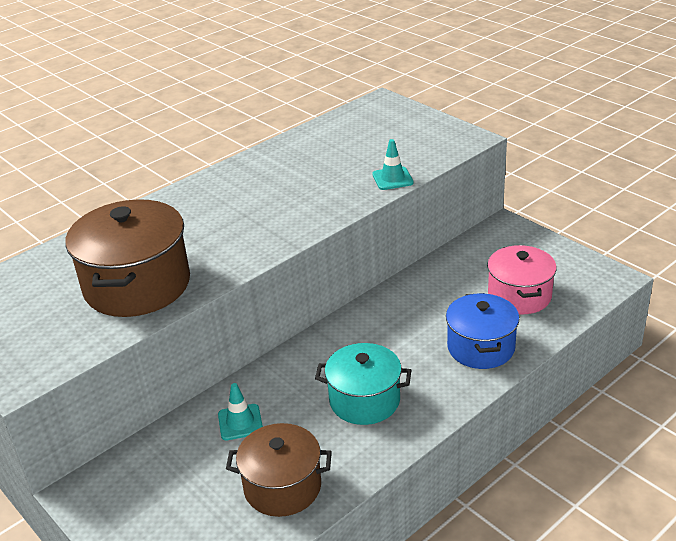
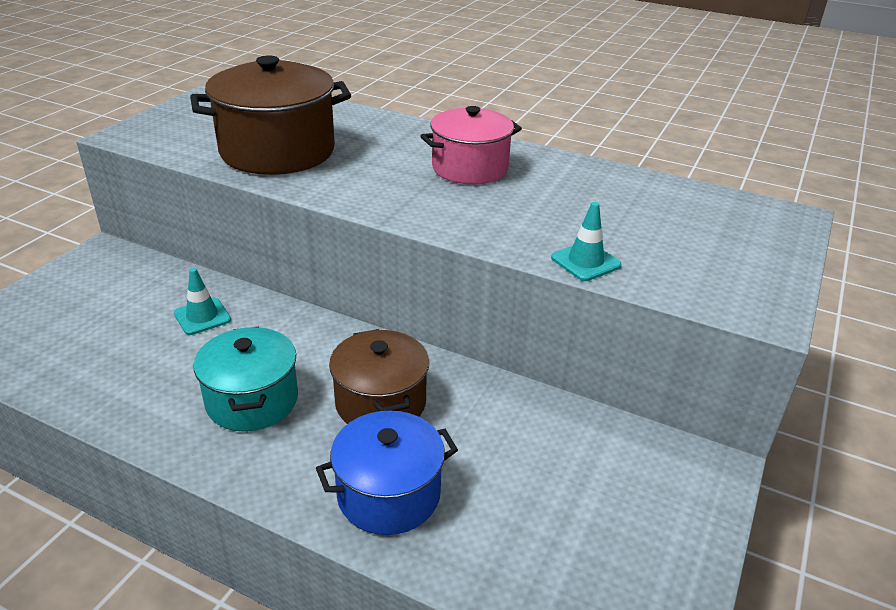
camera: 65 degrees right, 0 degrees up
(282, 486) = (103, 369): brown pot -> brown pot (381, 403)
(519, 296) = (534, 520): pink pot -> pink pot (469, 168)

